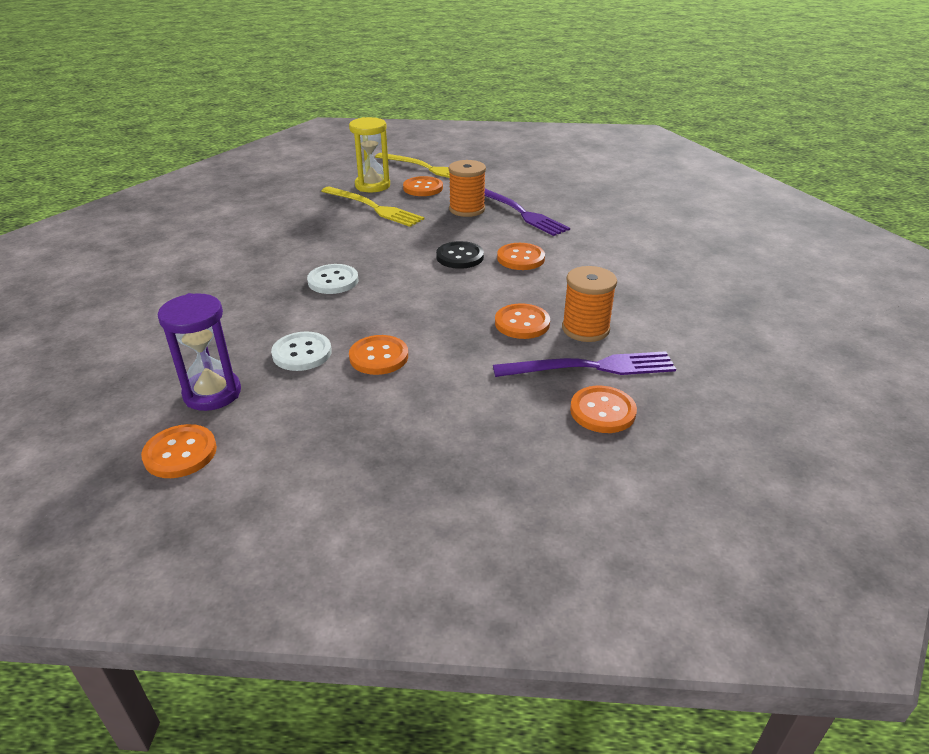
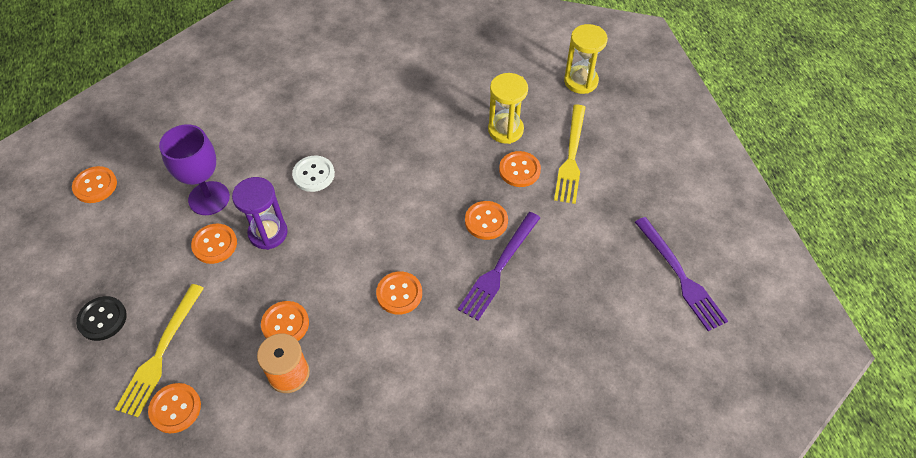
camera: 70 degrees right, 20 degrees up
(212, 393) = (154, 172): purple hourglass -> purple hourglass (268, 233)
(302, 353) = (209, 198): white button -> purple goblet
(351, 151) = (581, 81): none -> yellow hourglass
(373, 208) = (457, 149): yellow fork -> yellow fork (160, 353)
(460, 257) = (385, 246): black button -> black button (102, 319)
(467, 209) = (486, 221): orange spool -> orange button
(591, 367) = (232, 389): purple fork -> purple fork (680, 276)

